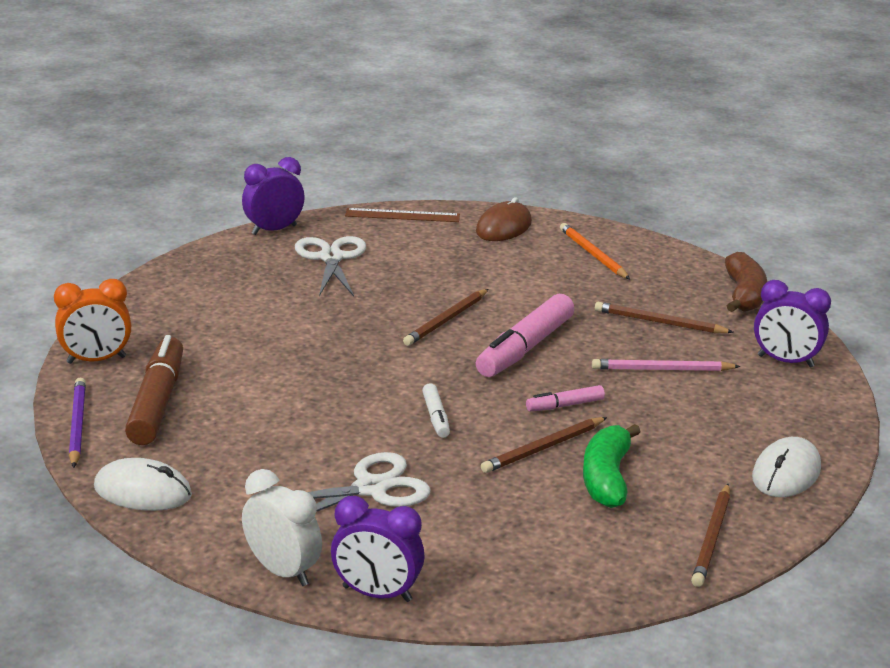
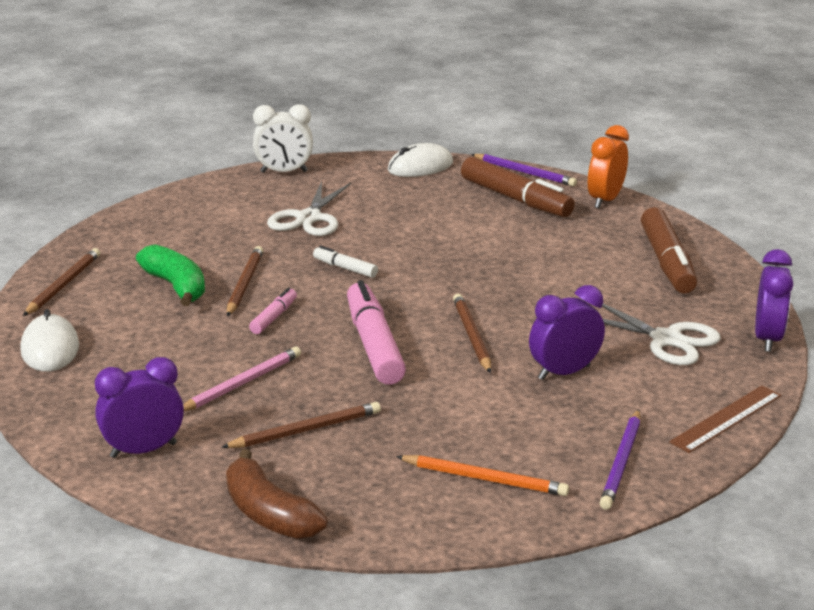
camera: 135 degrees right, 0 degrees up
(197, 294) = (667, 262): none -> brown marker
(377, 594) = (221, 184): purple clock -> purple clock (564, 372)
(503, 227) = (622, 462): brown mouse -> purple pencil
(712, 538) = (63, 285): brown pencil -> brown pencil turned 45 degrees clockwise

